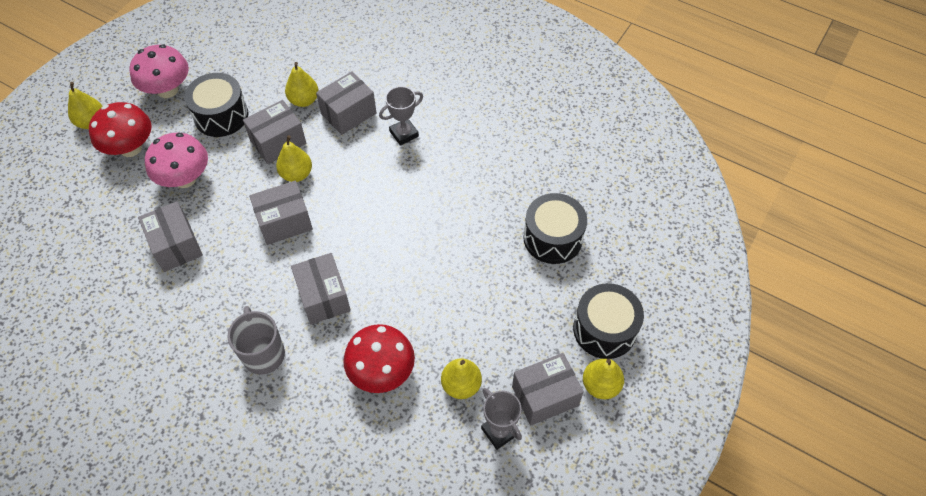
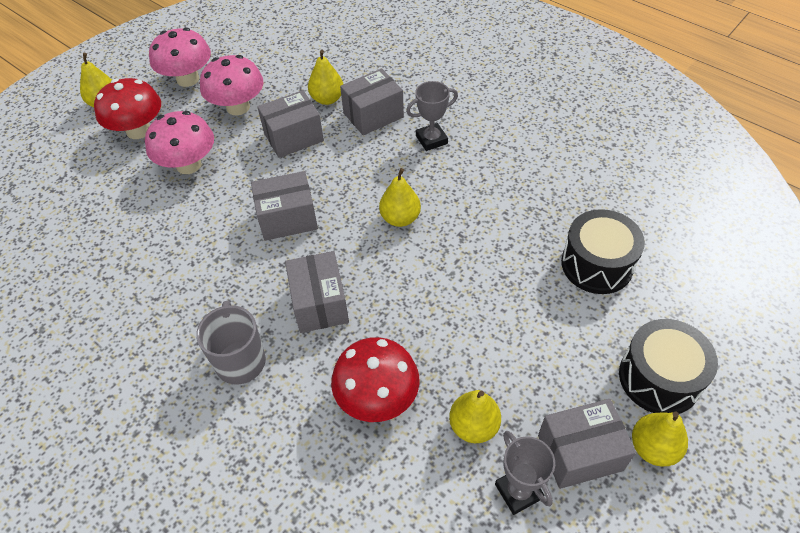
camera: 10 degrees right, 5 degrees down
(176, 245) = (165, 232): grey box -> none
(221, 115) = (238, 107): black drum -> pink mushroom
(296, 174) = (308, 171): yellow pear -> yellow pear (400, 218)

